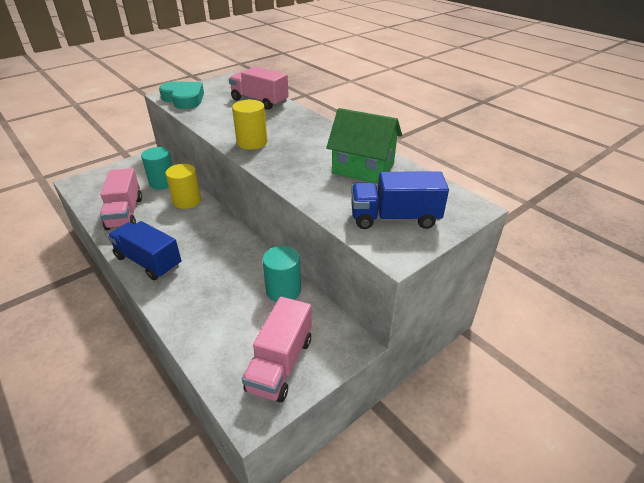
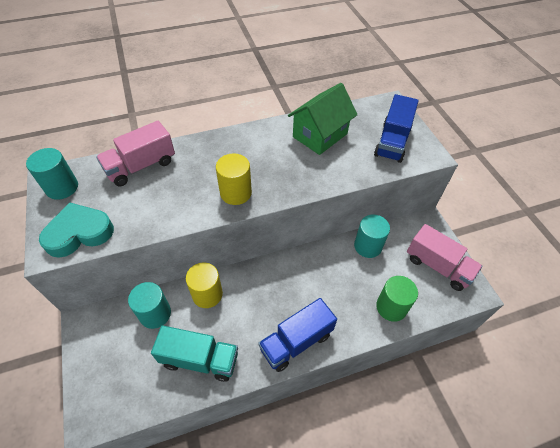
camera: 70 degrees left, 15 degrees up
(125, 213) = (200, 359): pink truck -> turquoise truck
(204, 325) = (391, 307): none -> green cylinder
(223, 84) = (62, 187): none -> turquoise cylinder

